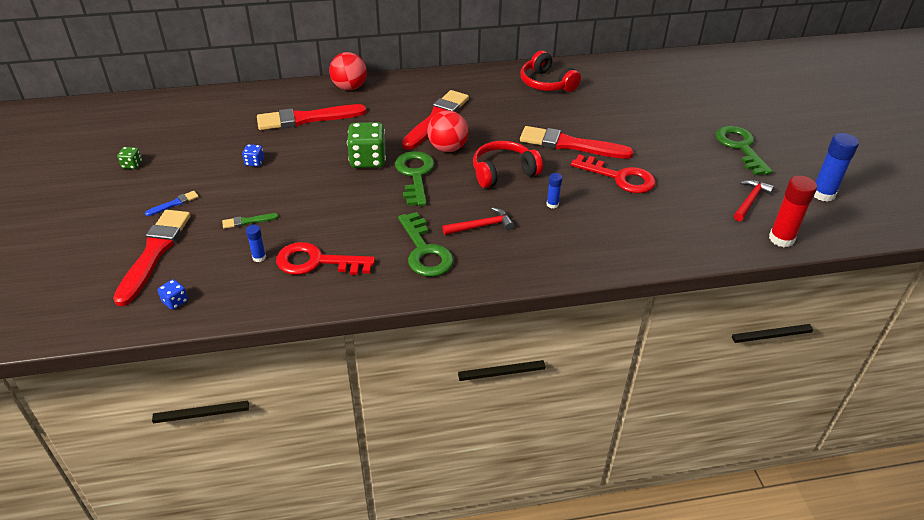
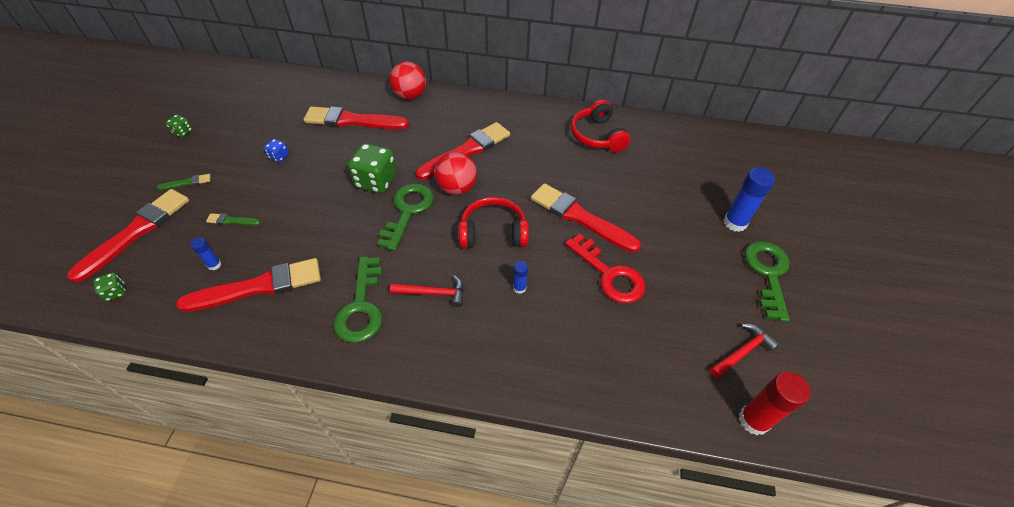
camera: 20 degrees right, 10 degrees up
(174, 204) = (187, 183): blue brush -> green brush
(175, 301) = (116, 292): blue dice -> green dice
(316, 262) = (258, 287): red key -> red brush
(823, 194) = (838, 370): blue glue stick -> blue glue stick (735, 223)

